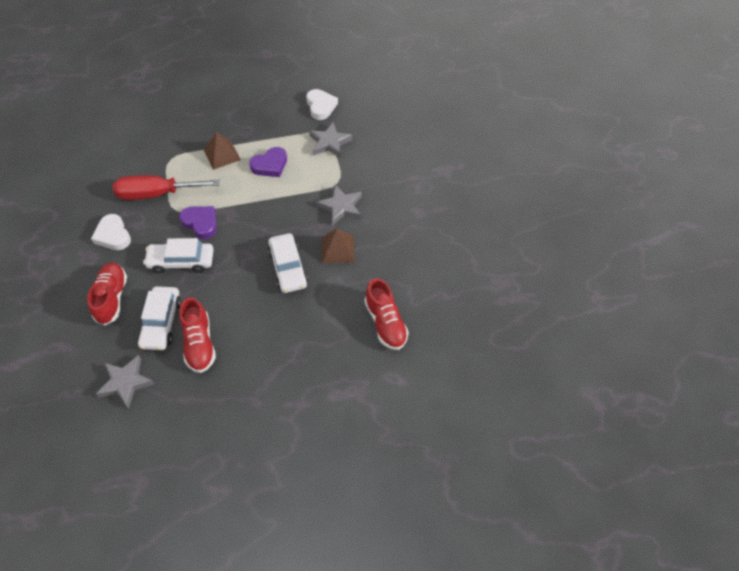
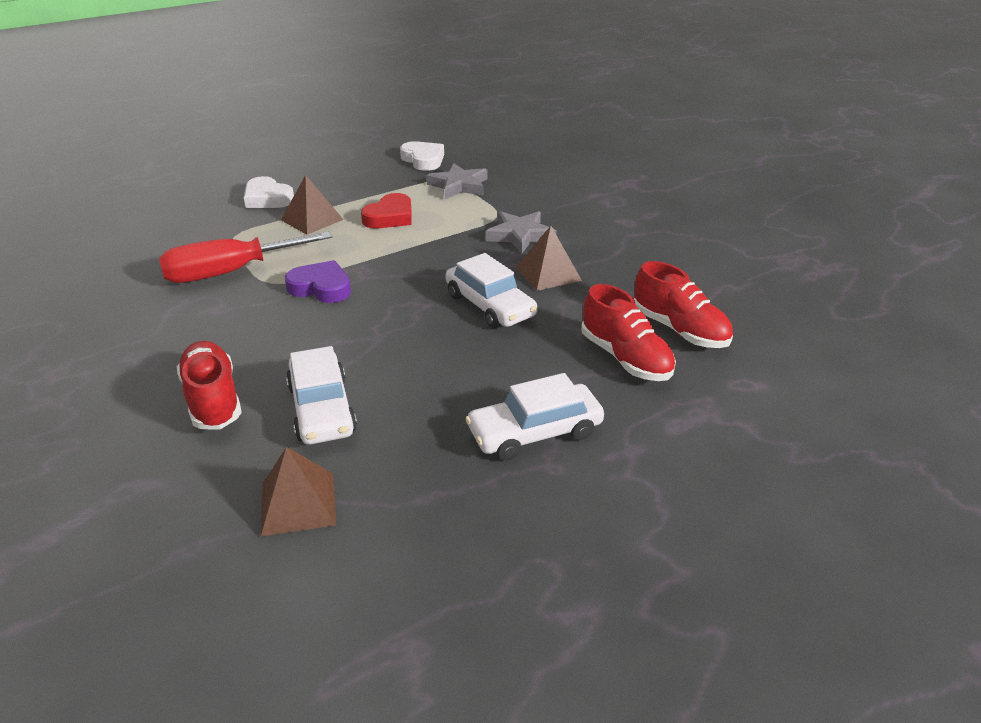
camera: 20 degrees left, 20 degrees down
(113, 235) = (178, 327): white heart -> white heart (267, 198)
(125, 382) = (298, 503): grey star -> brown pyramid
(181, 261) = (314, 332): white car -> white car (534, 432)
(199, 344) = (405, 419): red shoe -> red shoe (625, 358)
(270, 165) = (390, 217): purple heart -> red heart

